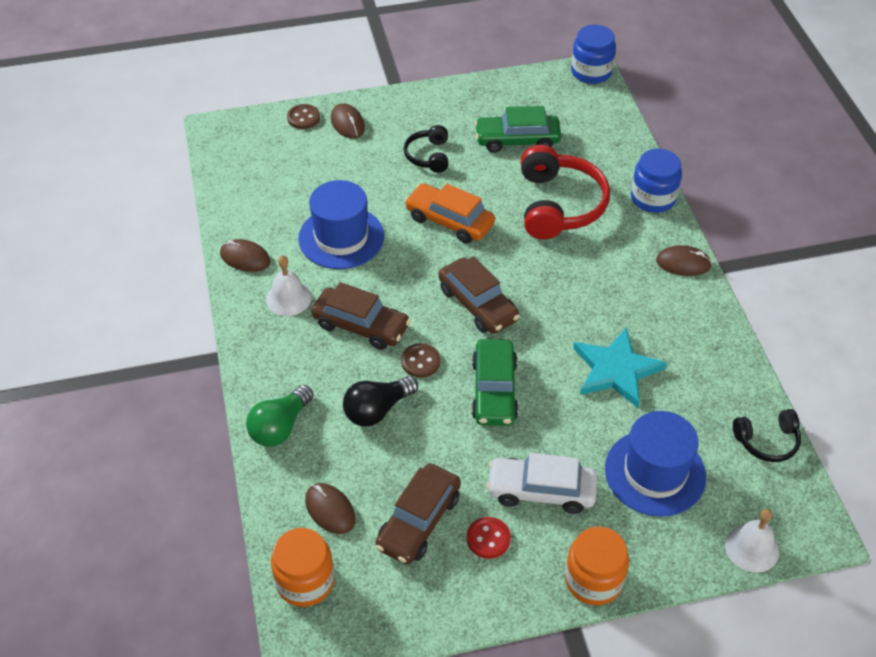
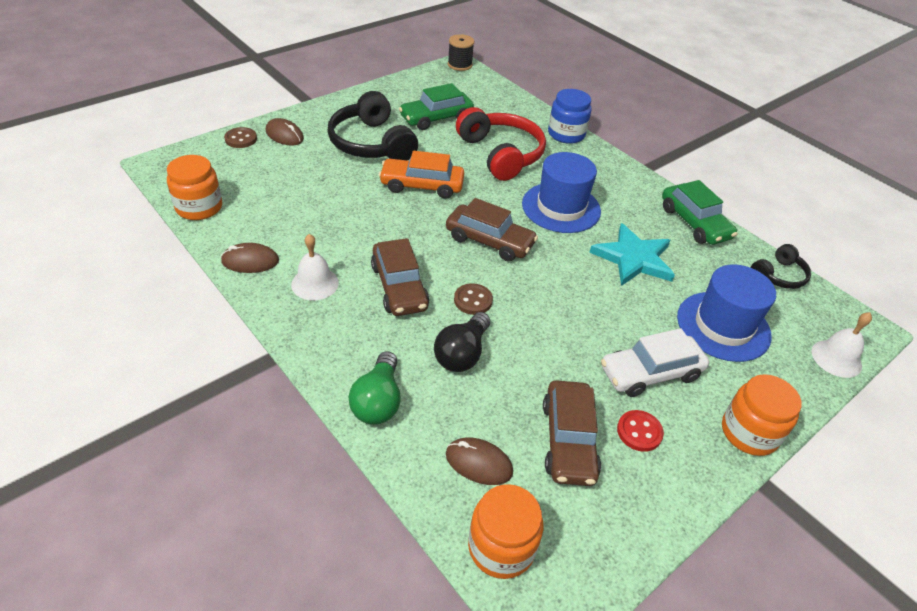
camera: 30 degrees left, 5 degrees down
(229, 187) = (199, 207): none -> orange jar
(341, 237) = (334, 221): blue hat -> blue hat (561, 207)
(361, 326) = (399, 287): brown car -> brown car turned 75 degrees clockwise
(428, 156) = (371, 143): black headphones -> black headphones, size x1.88
(494, 390) = (551, 304): green car -> green car (694, 223)
(591, 72) = (459, 65): blue jar -> black spool
(683, 263) = (621, 171): brown mouse -> none

